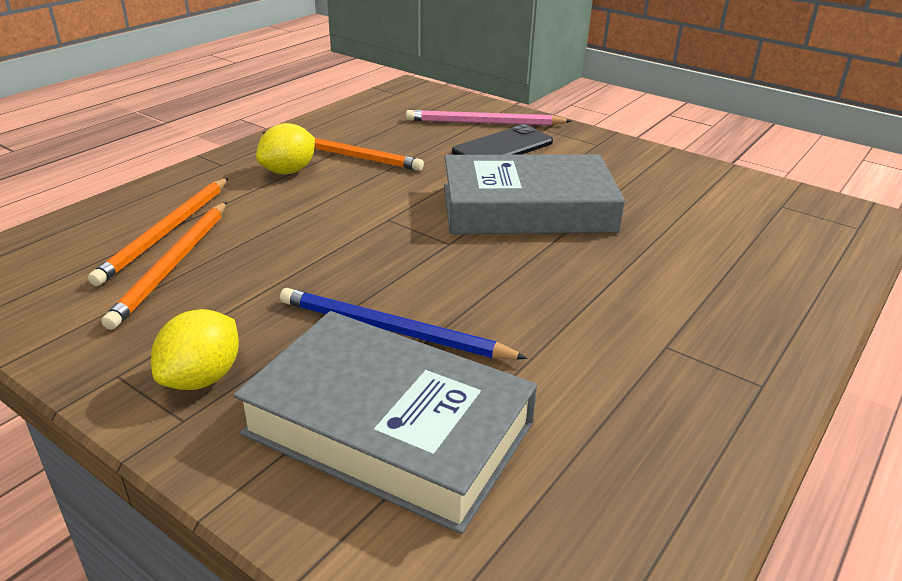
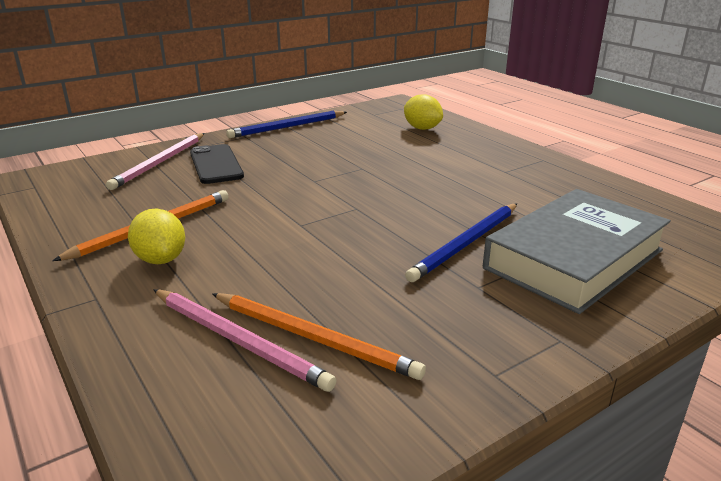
camera: 70 degrees left, 5 degrees down
(166, 232) = (238, 341): orange pencil -> pink pencil
(202, 378) = (508, 328): yellow lemon -> yellow lemon (422, 128)
(527, 208) = (324, 174): grey book -> none
(654, 159) = (287, 127): none -> blue pencil

